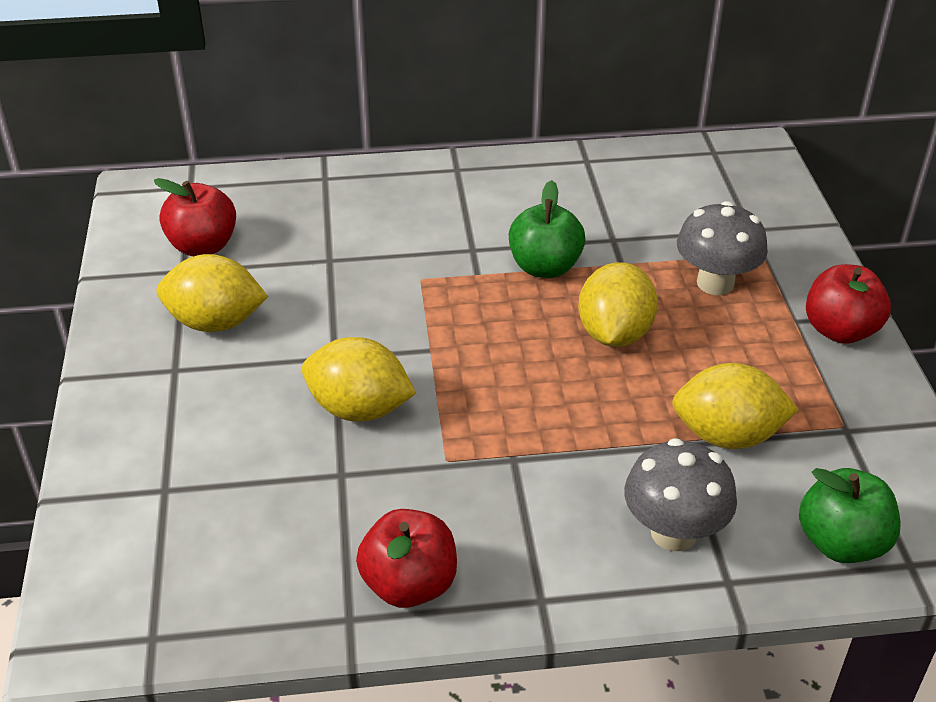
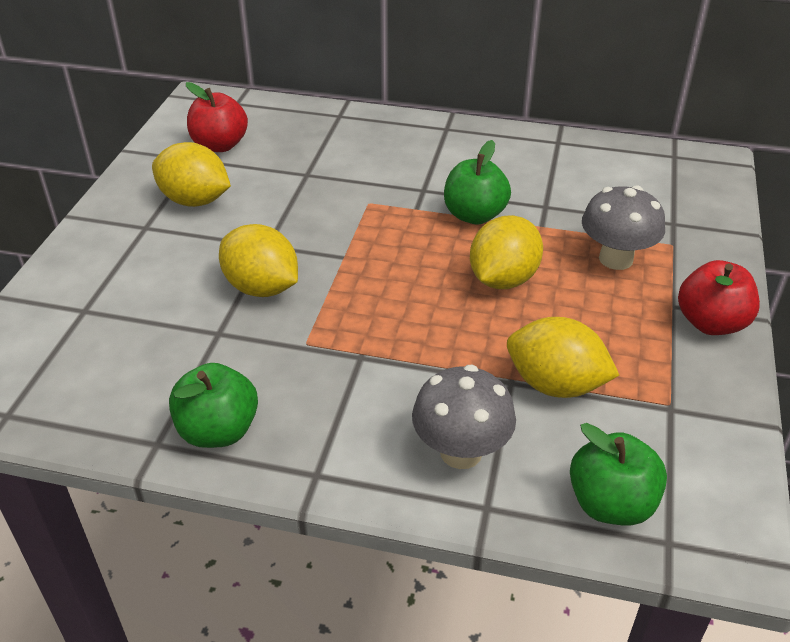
camera: 20 degrees right, 0 degrees up
(409, 584) = (218, 431): red apple -> green apple

